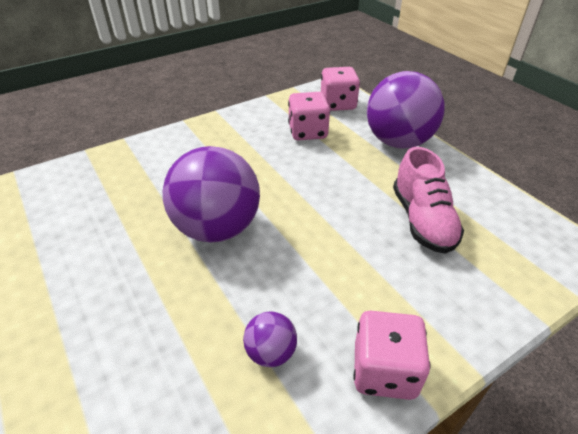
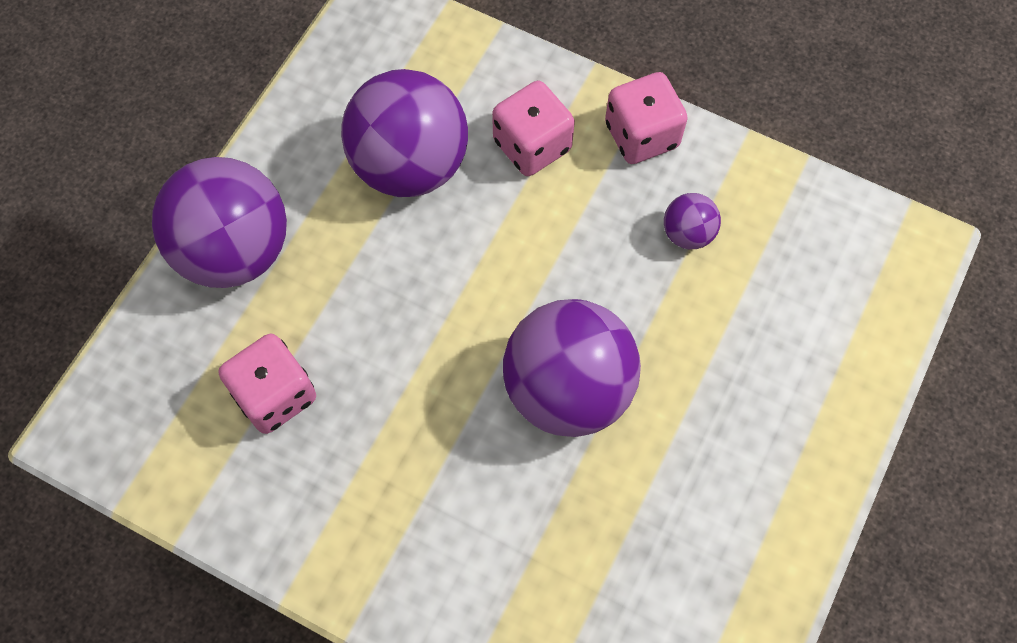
camera: 120 degrees left, 25 degrees up
(338, 104) = (151, 391): pink dice -> pink dice (532, 145)
(422, 220) = (410, 165): pink shoe -> purple ball

